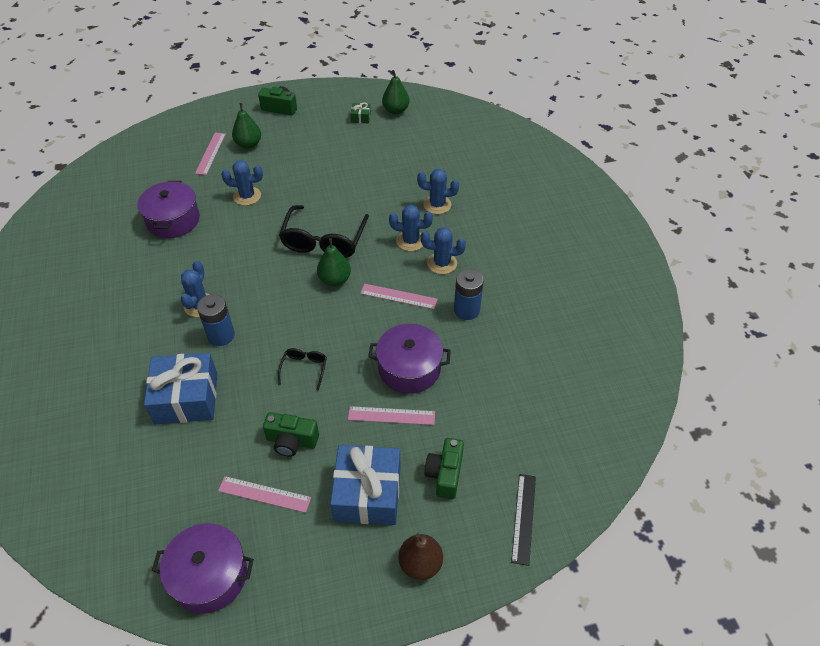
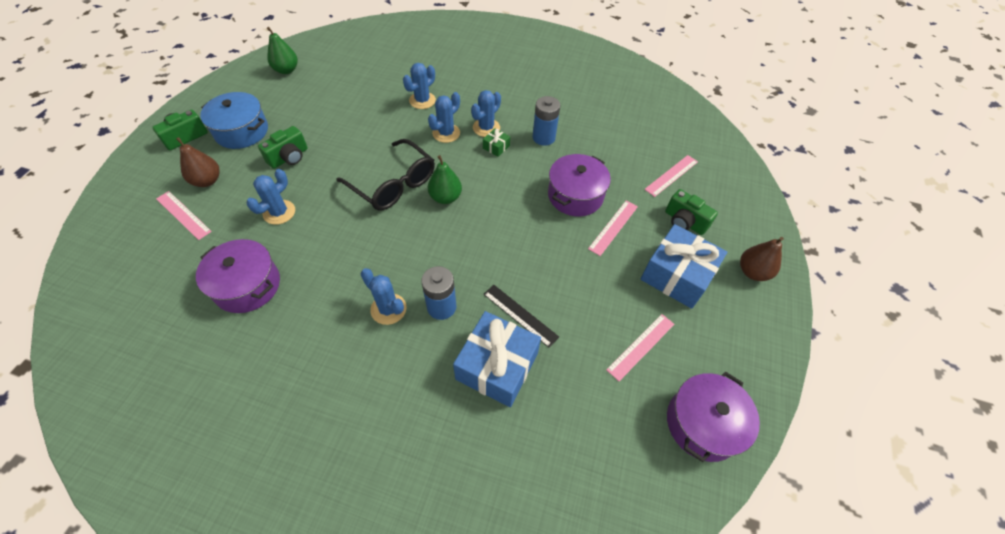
camera: 60 degrees left, 5 degrees up
(248, 144) = (207, 181): green pear -> brown pear
(292, 441) = (598, 303): green camera -> green camera (289, 157)
(304, 368) = (527, 261): black glasses -> none
(309, 130) = (241, 131): none -> blue pot
(360, 117) = (268, 93): green gift -> green gift (496, 147)
(398, 296) = (498, 167): pink ruler -> pink ruler (671, 175)
(524, 518) = (741, 198): black ruler -> black ruler (520, 315)

